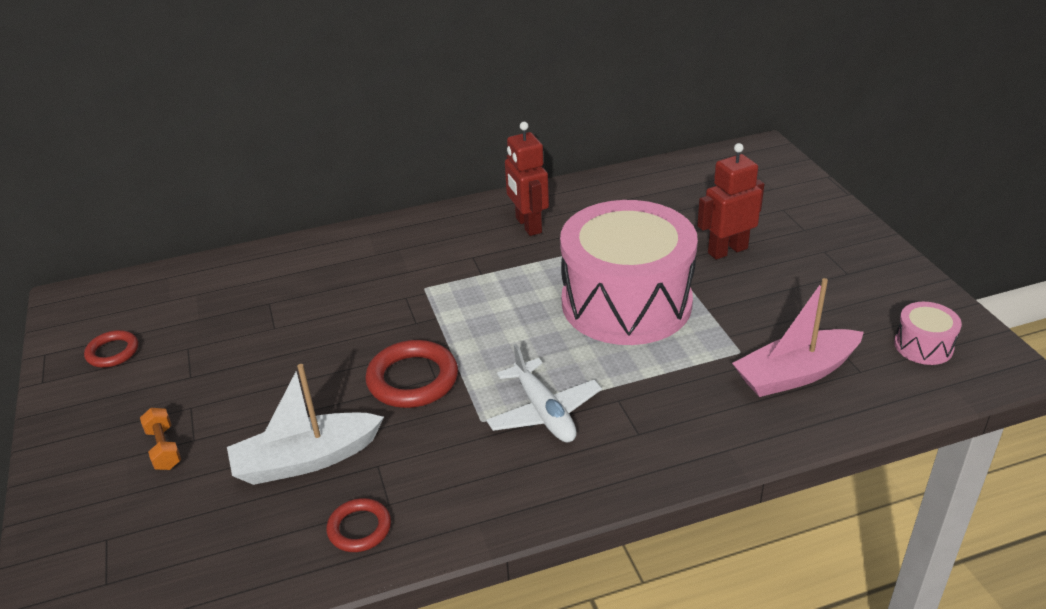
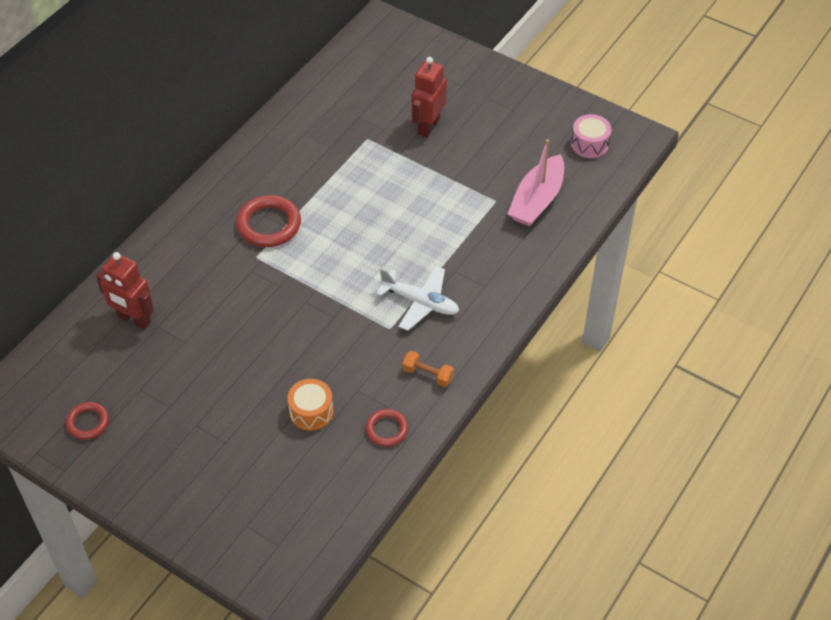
camera: 40 degrees left, 15 degrees up
(164, 448) = (212, 458): orange dumbbell -> orange dumbbell (428, 374)
(306, 460) = (311, 412): white boat -> orange drum
(412, 379) = (320, 325): red ring -> red ring (269, 225)
(528, 225) = (277, 169): red robot -> red robot (133, 319)
(626, 303) = (400, 200): pink drum -> none

